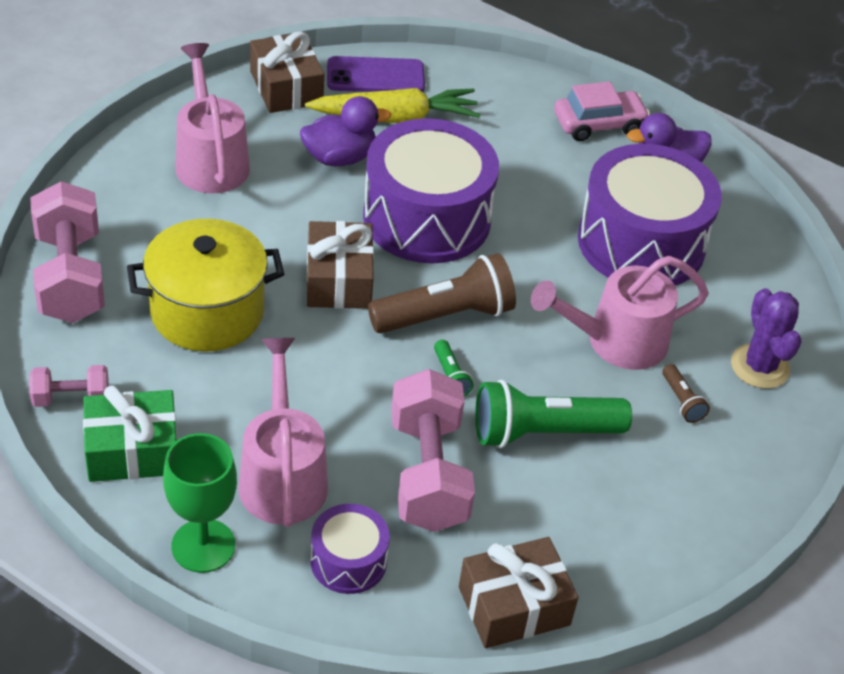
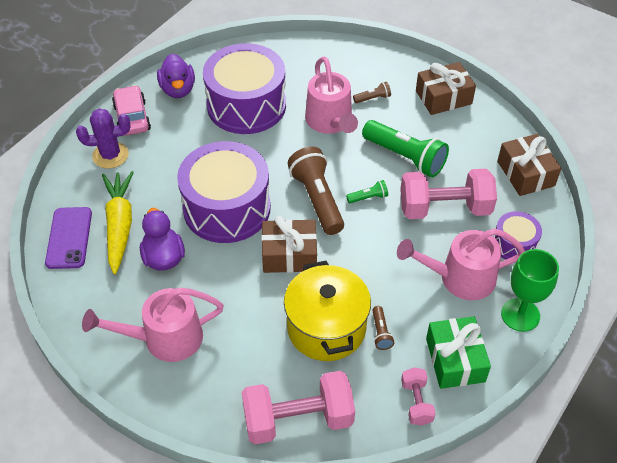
camera: 85 degrees left, 5 degrees up
(192, 370) = (381, 333): none -> brown flashlight
(286, 87) = (78, 294): brown gift -> brown gift (443, 97)
(542, 432) = (405, 157): green flashlight -> green flashlight turned 45 degrees counterclockwise
(760, 366) = (343, 65): purple cactus -> purple cactus (110, 155)

